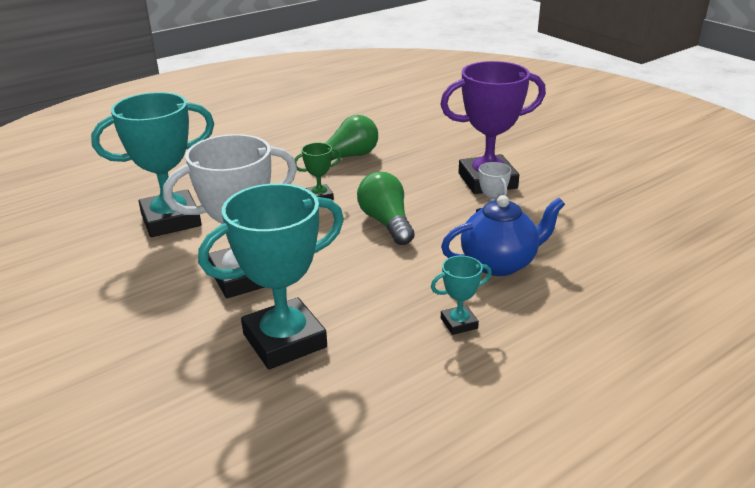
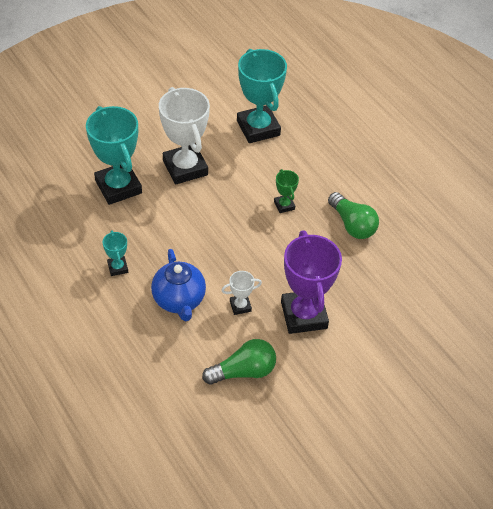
camera: 90 degrees right, 20 degrees up
(386, 222) = (242, 242): green light bulb -> green light bulb (243, 371)

